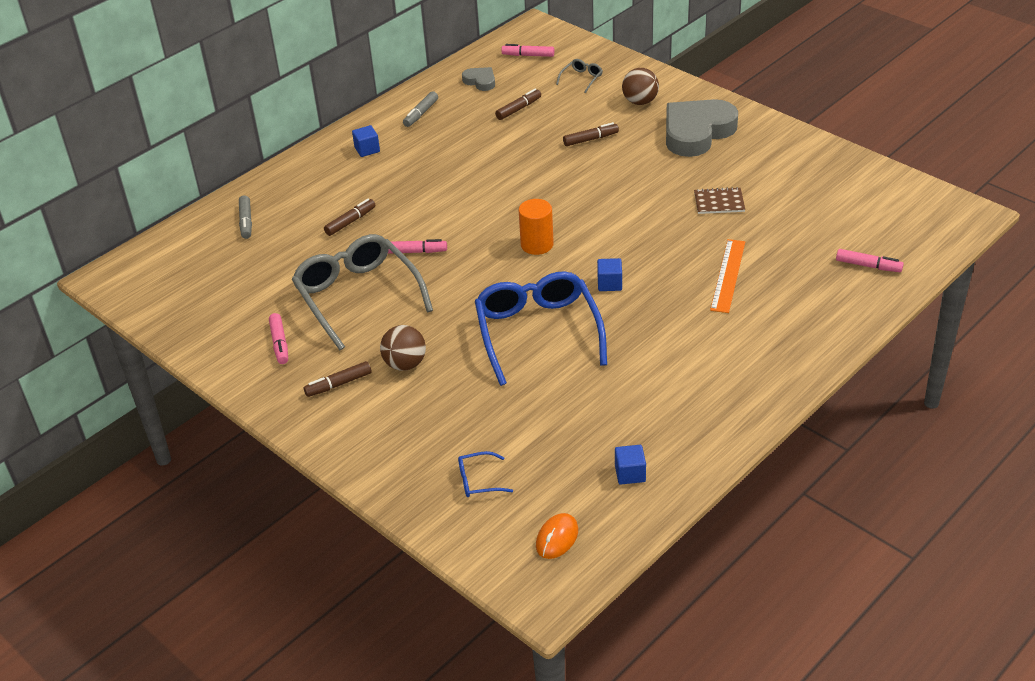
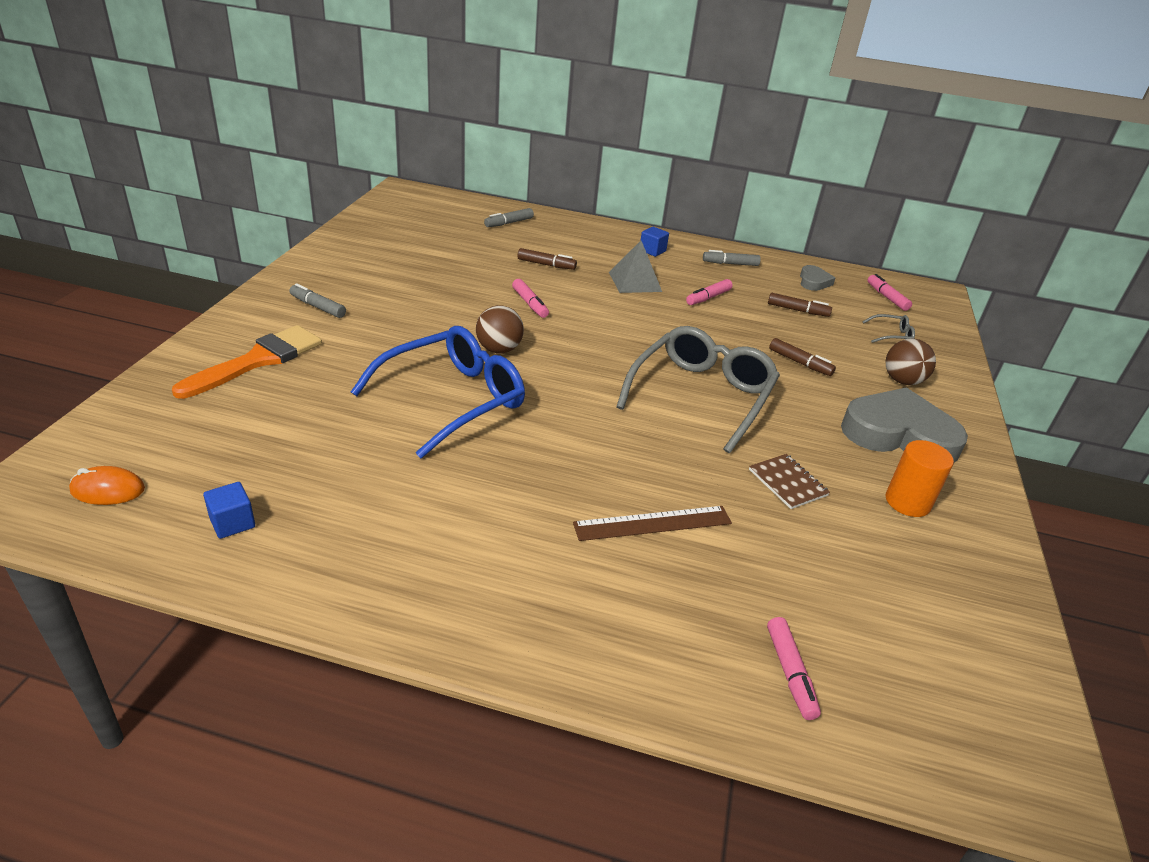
camera: 55 degrees right, 5 degrees down
(279, 343) = (360, 269): pink marker -> pink marker (708, 298)
(338, 384) = (318, 307): brown marker -> grey marker
(358, 297) = (445, 290): grey glasses -> grey glasses (701, 396)
(405, 364) = (362, 333): brown ball -> brown ball (499, 349)
(413, 435) = (258, 360): none -> orange brush
(416, 179) = (635, 281): none -> grey pyramid
(479, 480) = (197, 414): blue glasses -> none
(537, 245) = (595, 368): orange cylinder -> orange cylinder (907, 502)
(609, 284) = (567, 430): blue cube -> none
(728, 275) = (653, 523): orange ruler -> brown ruler

